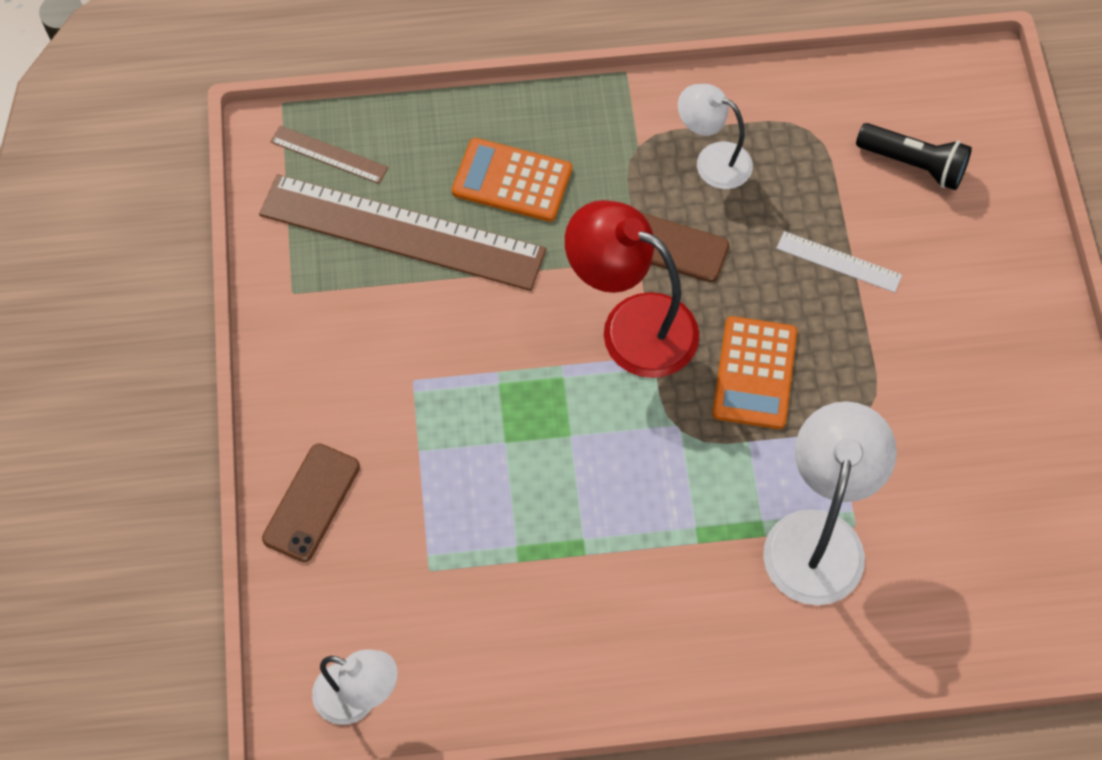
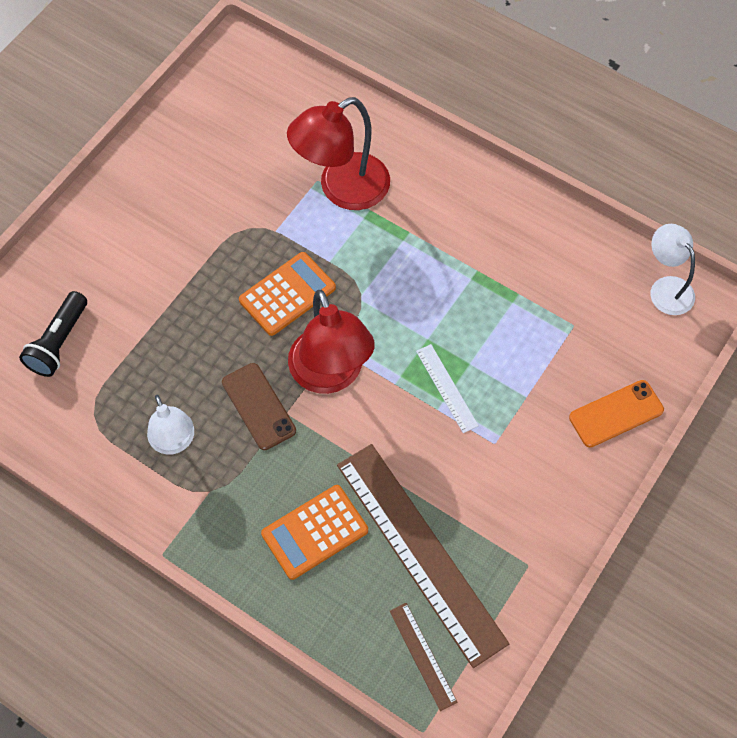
camera: 140 degrees left, 0 degrees up
(311, 502) = (616, 414): brown phone -> orange phone
(512, 181) = (314, 532): orange calculator -> orange calculator turned 90 degrees clockwise
(818, 536) = (342, 189): white lamp -> red lamp
(839, 261) = (170, 319): white ruler -> white ruler (446, 388)
(914, 164) = (59, 342): black flashlight -> black flashlight turned 135 degrees counterclockwise

